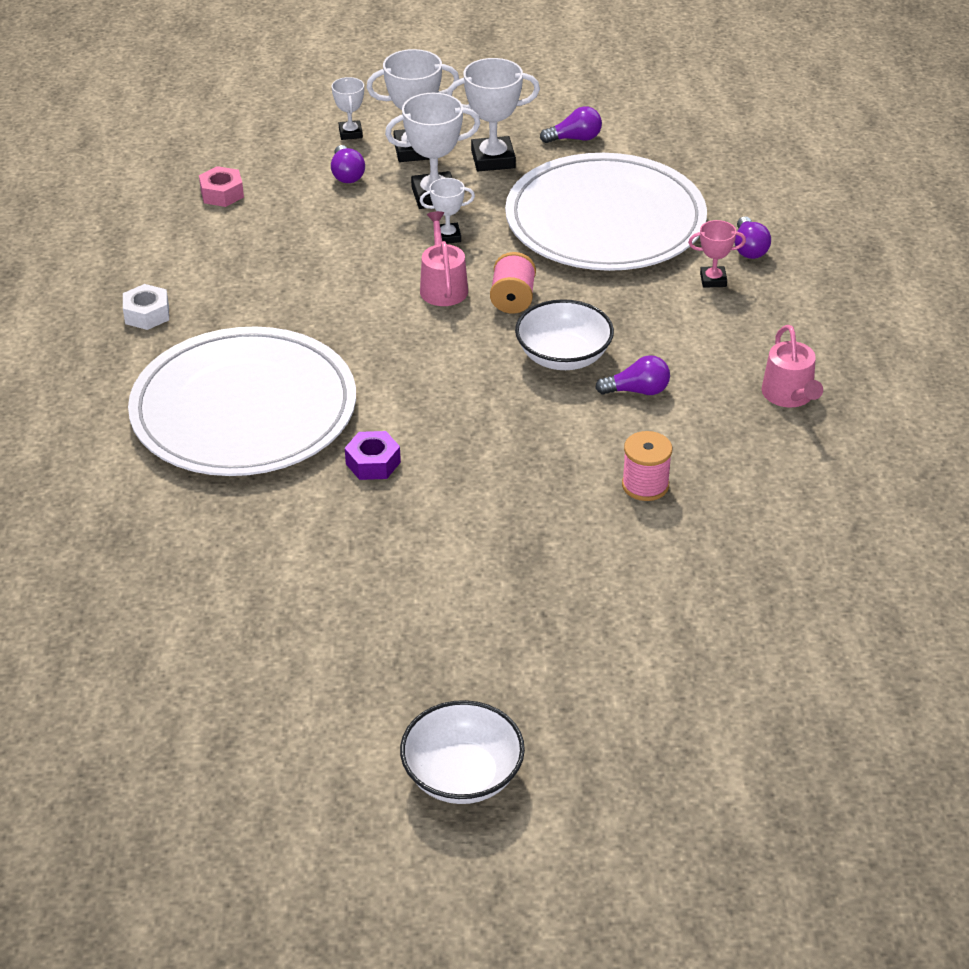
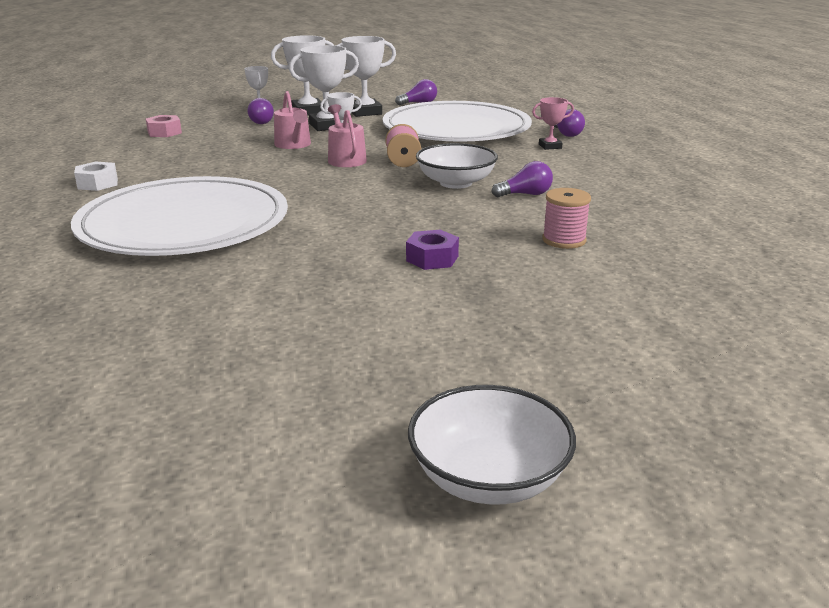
camera: 10 degrees left, 15 degrees down
(373, 463) = (310, 245): purple nut -> purple nut (432, 258)
(789, 395) = (648, 189): pink watering can -> pink watering can (293, 145)

